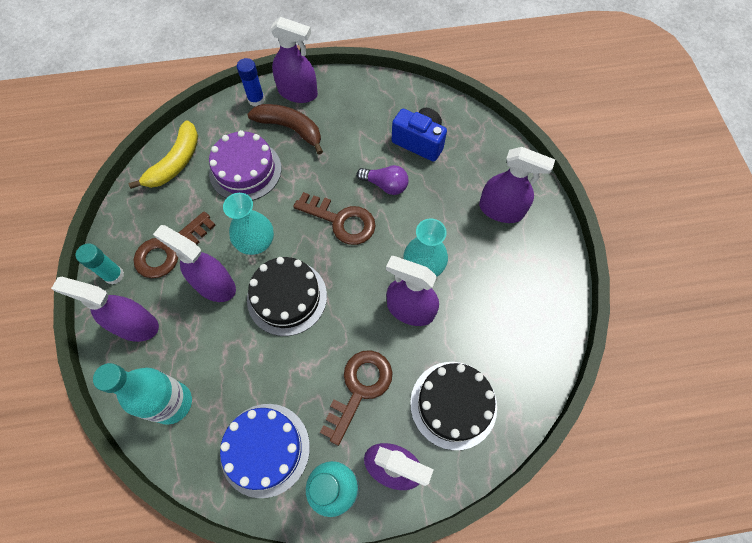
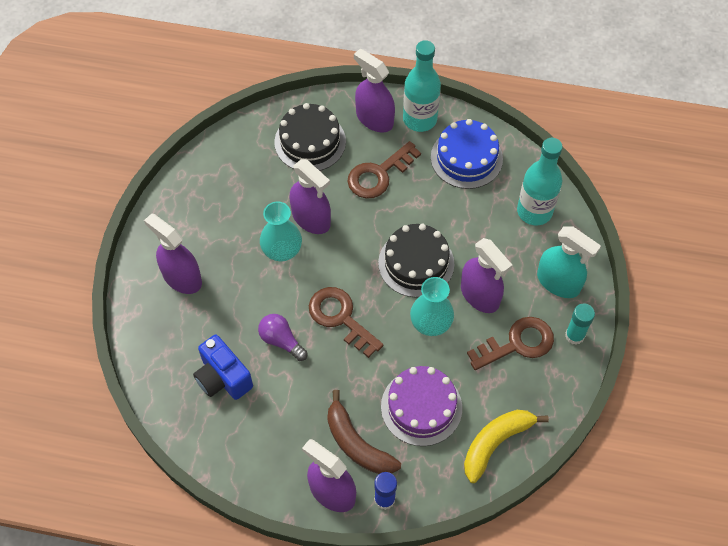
camera: 160 degrees left, 5 degrees down
(135, 325) = (558, 282): purple spray bottle -> turquoise spray bottle

